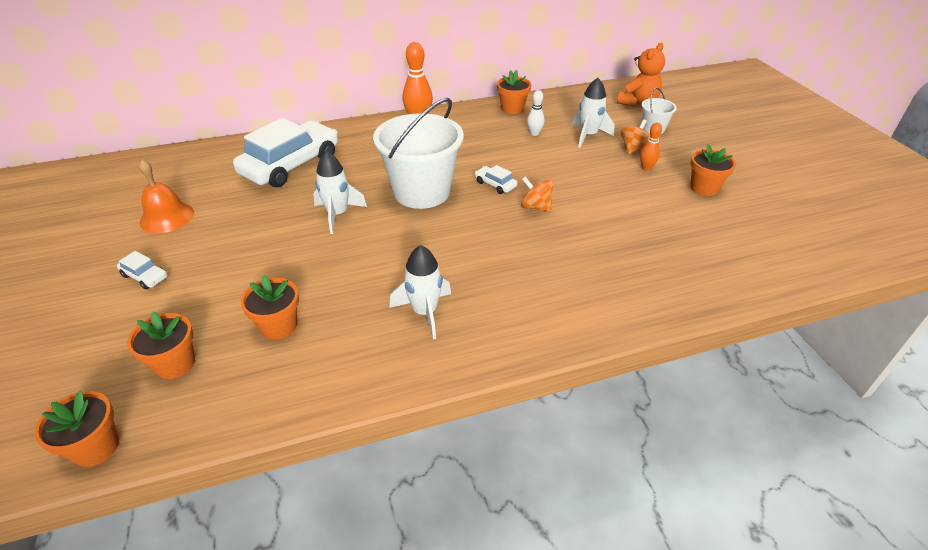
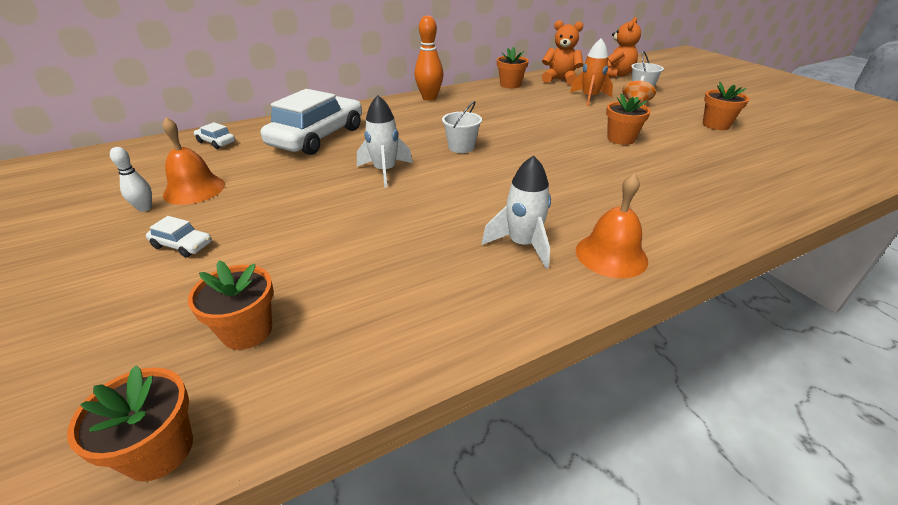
camera: 10 degrees left, 5 degrees down
(279, 326) = (363, 276): orange flower pot -> orange flower pot (621, 139)
(421, 192) = (461, 147): white bucket -> white bucket, size x0.46
(495, 184) = (529, 136): white car -> white car (216, 142)
(498, 333) = (611, 255): none -> orange bell
(534, 133) = (541, 99): white bowling pin -> white bowling pin (145, 208)
(535, 207) = (577, 149): orange spinning top -> none
(570, 105) = (560, 80): none -> orange teddy bear
(588, 136) = (589, 98): white rocket -> orange rocket
(646, 168) = (656, 115): orange bowling pin -> none

